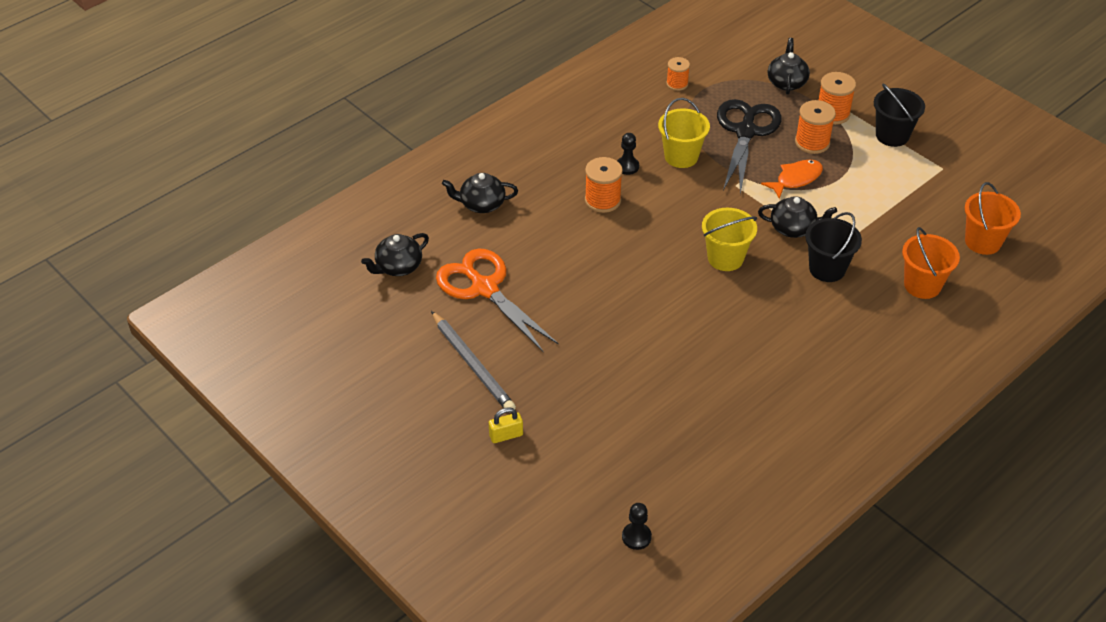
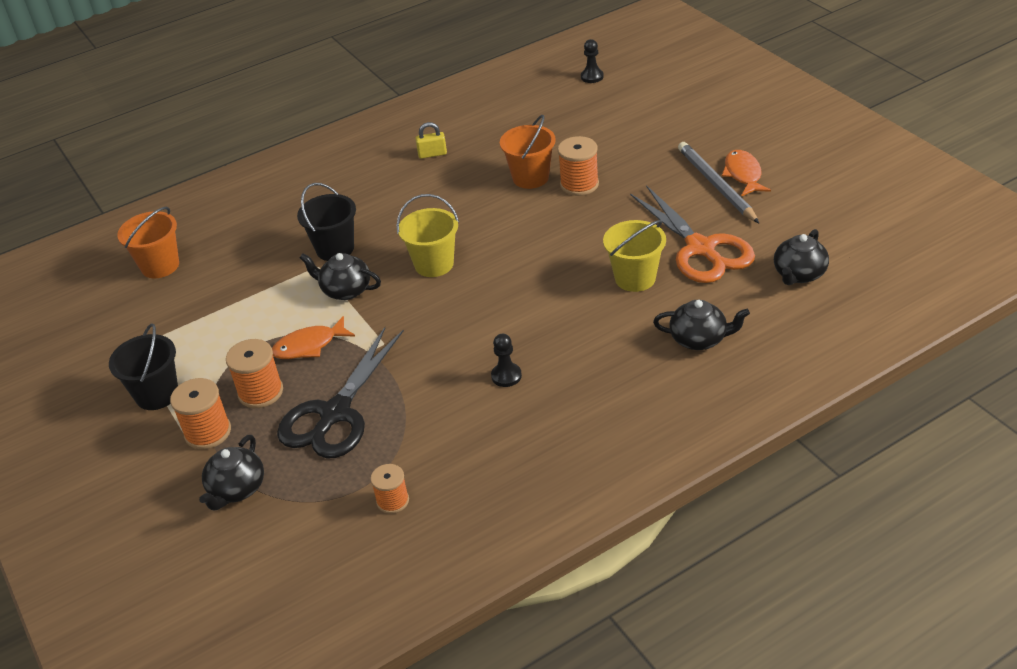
camera: 165 degrees left, 5 degrees down
(398, 267) = (799, 274): black teapot -> black teapot turned 150 degrees clockwise
(445, 380) = (743, 174): none -> orange fish
(506, 435) = (688, 135): yellow padlock -> yellow padlock (432, 154)
(602, 200) = (549, 335): orange spool -> orange spool (579, 184)
(681, 156) = (433, 385): yellow bucket -> yellow bucket (635, 278)
(922, 285) = (252, 230): orange bucket -> orange bucket (530, 178)

